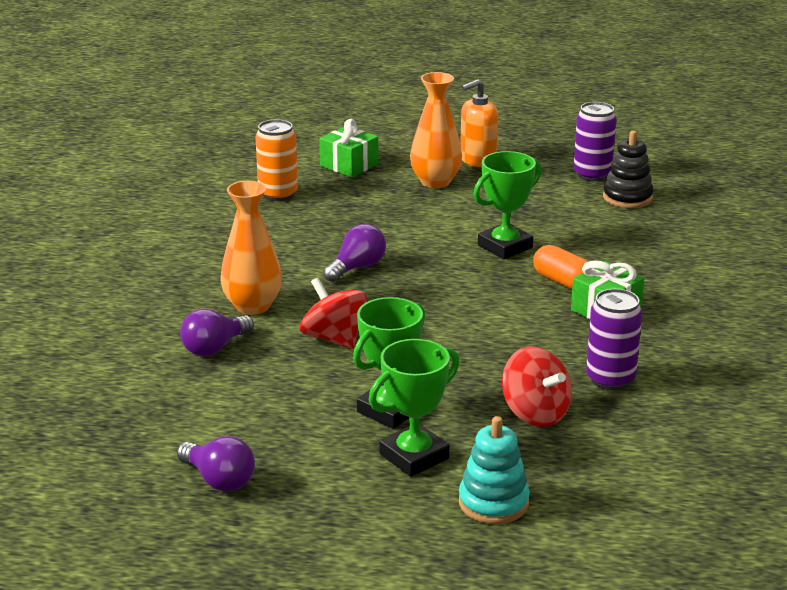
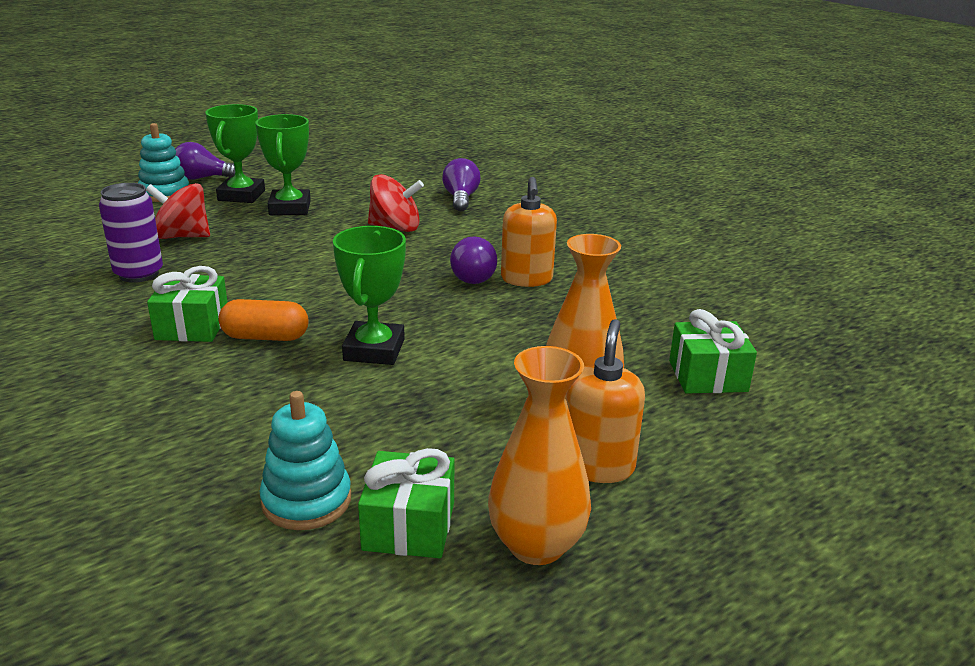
camera: 135 degrees right, 0 degrees up
(219, 480) = (338, 159): purple light bulb -> purple light bulb (203, 178)
(252, 306) = (490, 225): orange vase -> orange vase (536, 545)
(278, 194) = (682, 310): orange can -> none
(326, 250) = (526, 279): none -> orange soap dispenser
(592, 174) = (409, 526): purple can -> green gift
(627, 197) = (306, 501): black stacking toy -> turquoise stacking toy

